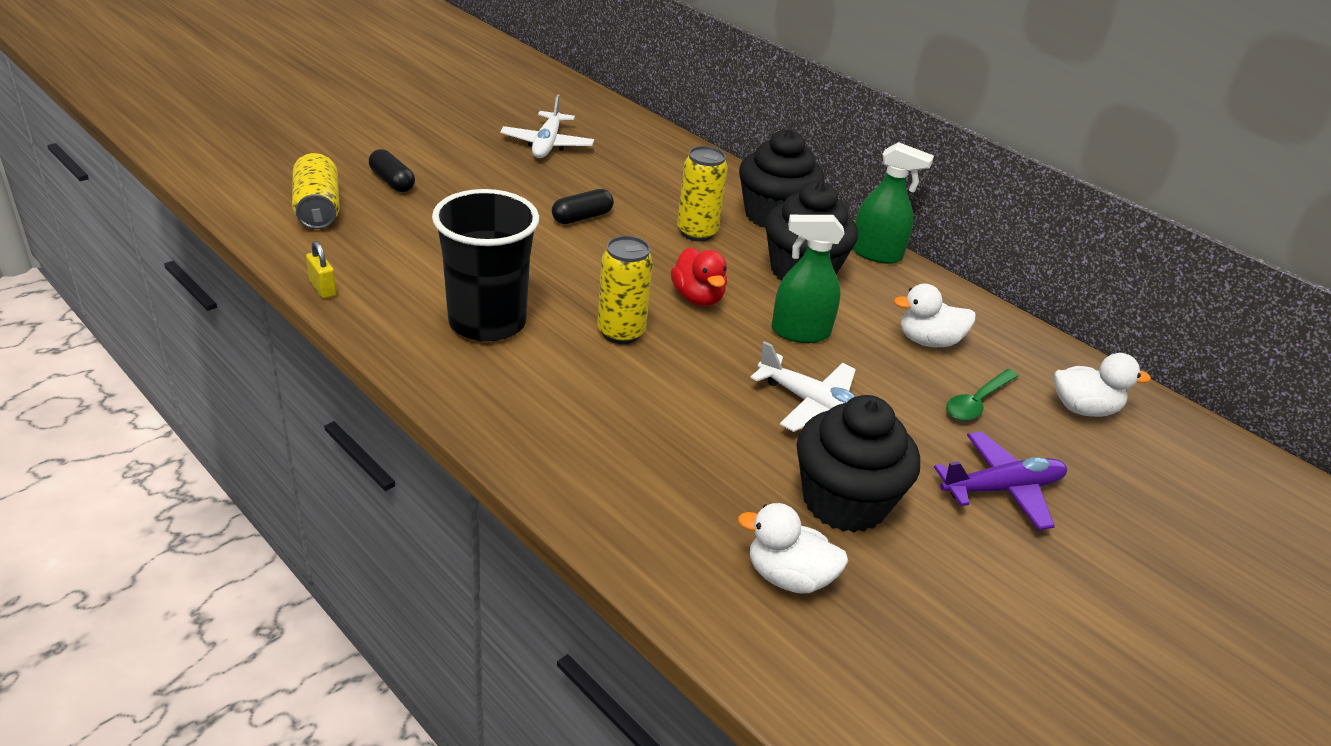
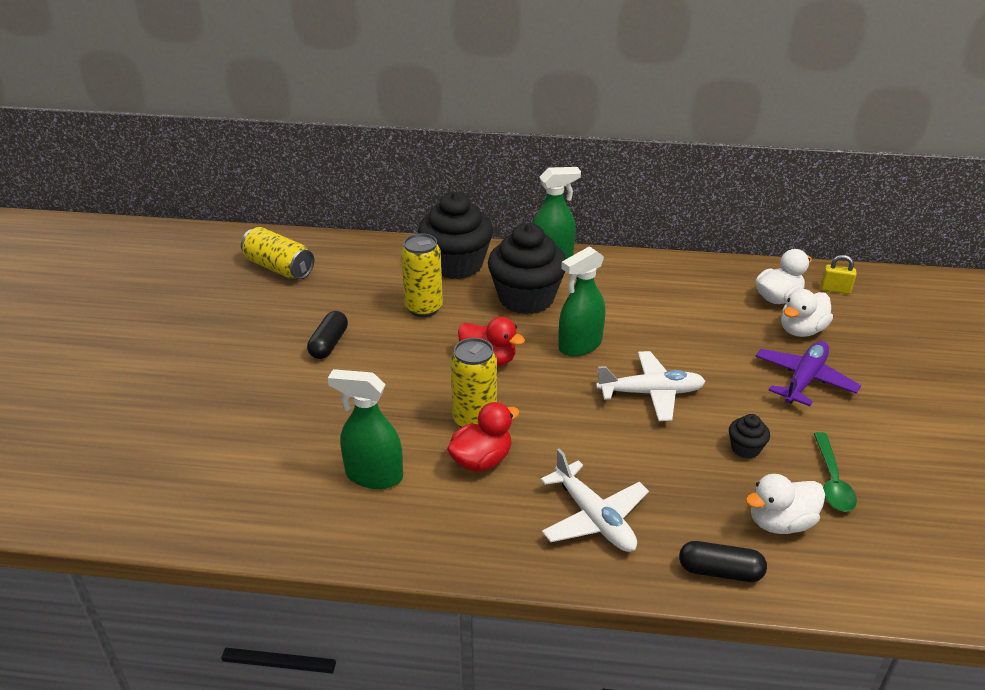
camera: 35 degrees left, 0 degrees up
(318, 209) = (100, 467): yellow can -> yellow can (279, 268)
(323, 288) = (205, 536): yellow padlock -> yellow padlock (835, 289)
(392, 181) = (133, 402): black capsule -> black capsule (720, 571)
(487, 322) = (374, 475): black cup -> green spray bottle
(547, 144) = (220, 296): white plane -> white plane (594, 518)
(585, 362) = (481, 460): none -> red duck
(844, 501) = (745, 448): black cupcake -> black cupcake, size x0.42
(928, 341) = (654, 304): white duck -> white duck (801, 330)
(977, 402) = (726, 330): green spoon -> green spoon (832, 480)

